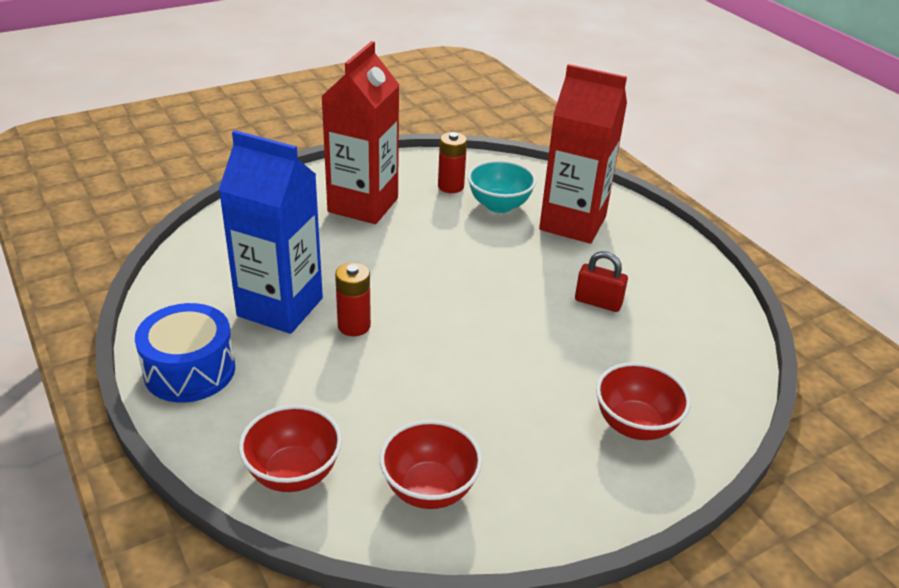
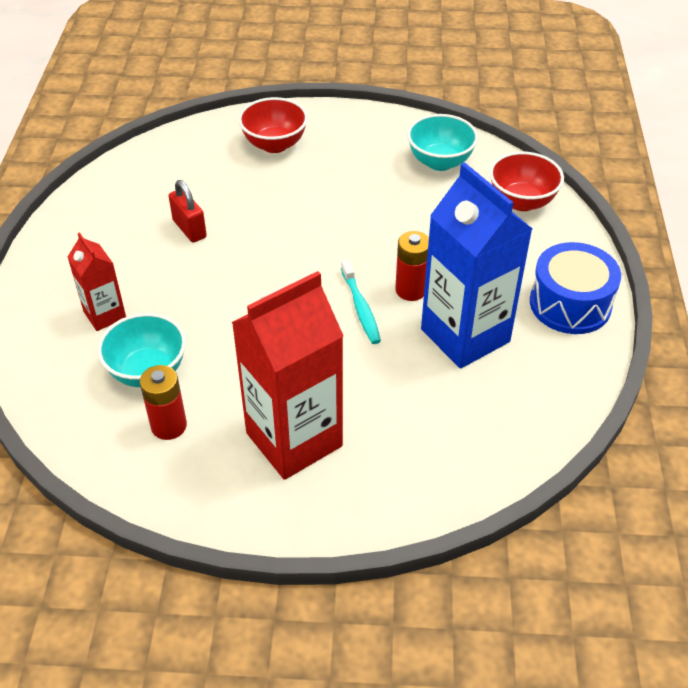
camera: 145 degrees left, 10 degrees up
(387, 296) = (360, 307): none -> turquoise toothbrush
(429, 489) = (440, 162): red bowl -> turquoise bowl
(572, 223) = (105, 315): red carton -> red carton, size x0.51

